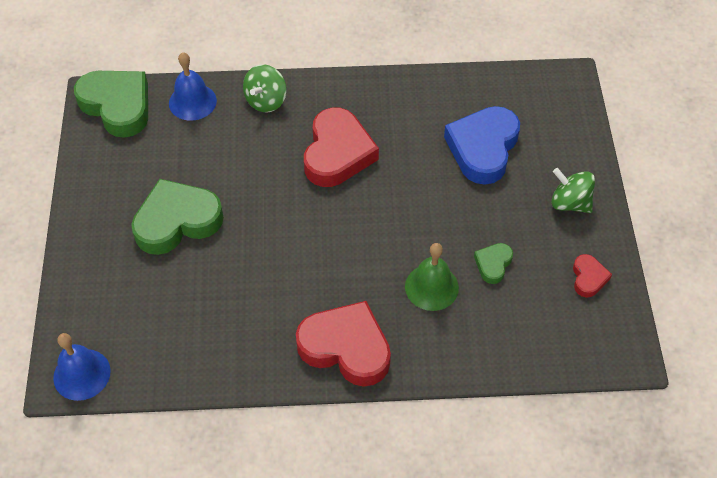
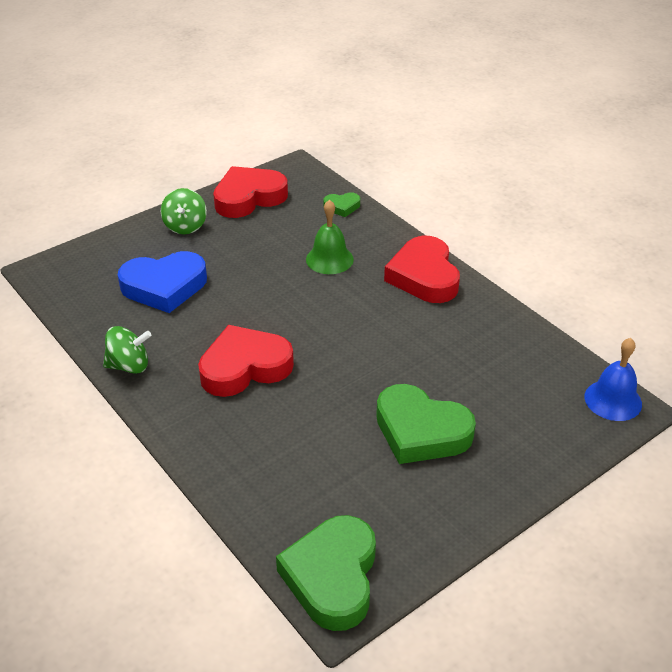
camera: 125 degrees left, 15 degrees down
(192, 102) = (270, 511): blue bell -> none
(266, 101) = (220, 451): green spinning top -> green spinning top (129, 366)
(493, 264) = (279, 240): green heart -> green heart (342, 207)
(588, 278) = (249, 198): red heart -> red heart, size x2.10

